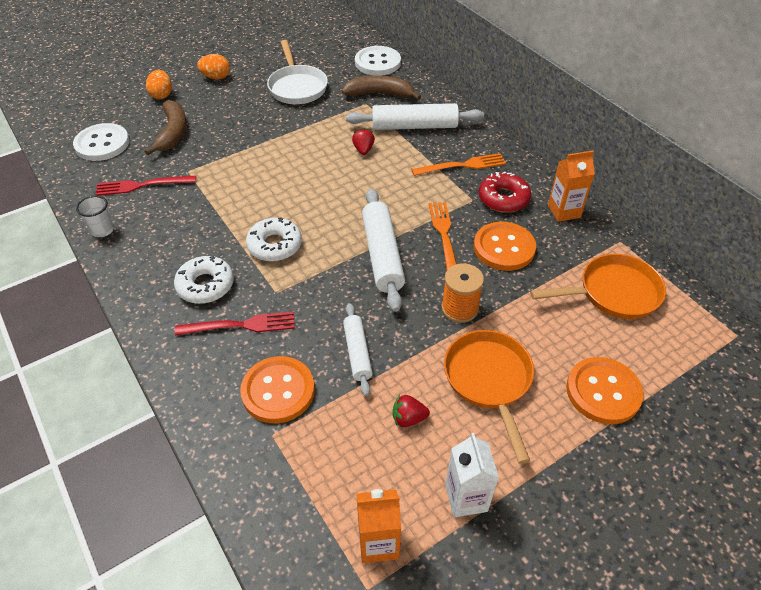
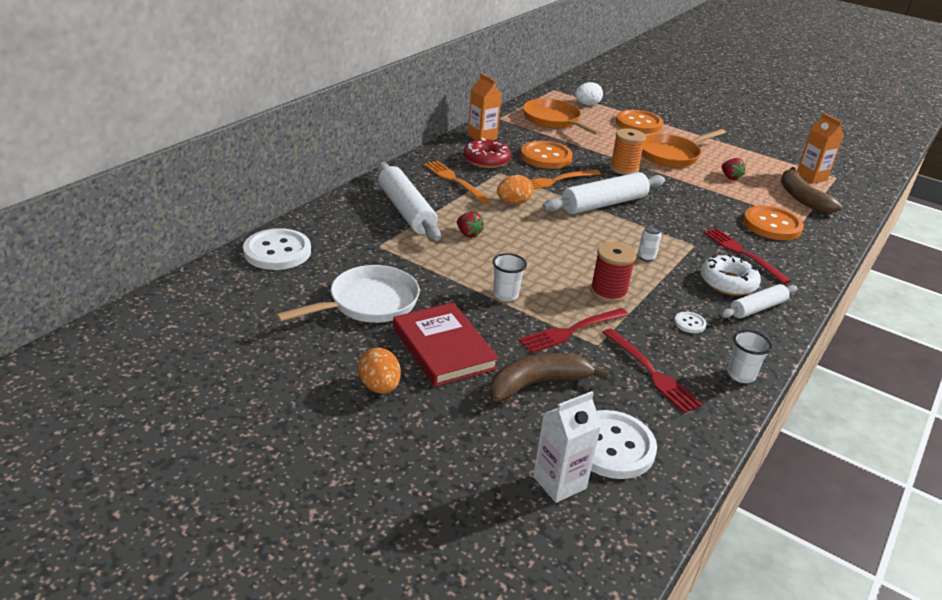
camera: 115 degrees left, 15 degrees down
(162, 95) = (458, 430): orange egg -> orange egg (513, 203)
(173, 230) = (689, 323): none -> white button
(210, 163) = (571, 331): none -> red fork
(232, 106) = (443, 348): none -> red book
(241, 200) = (608, 292): none -> red spool
(270, 146) = (505, 295): none -> white cup
(275, 245) = (646, 257): white donut -> white can
(357, 353) = (705, 201): white rolling pin -> white rolling pin (757, 308)
(363, 150) = (468, 234): red strawberry -> red strawberry turned 105 degrees counterclockwise
(379, 94) = (353, 239): brown banana -> brown banana (802, 198)
(466, 498) = (754, 156): white carton -> white carton (559, 483)
(677, 355) = (587, 105): none -> white egg

